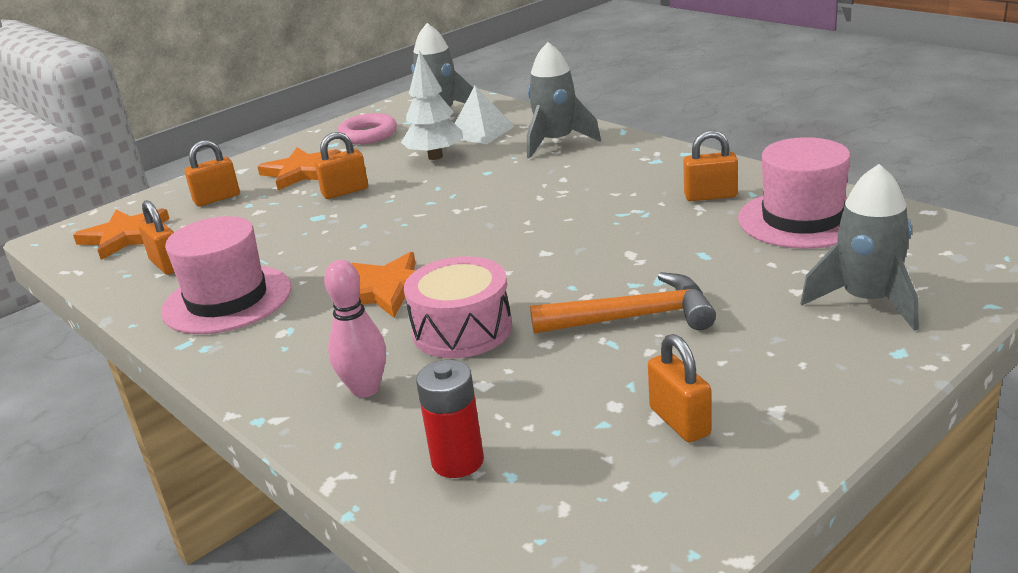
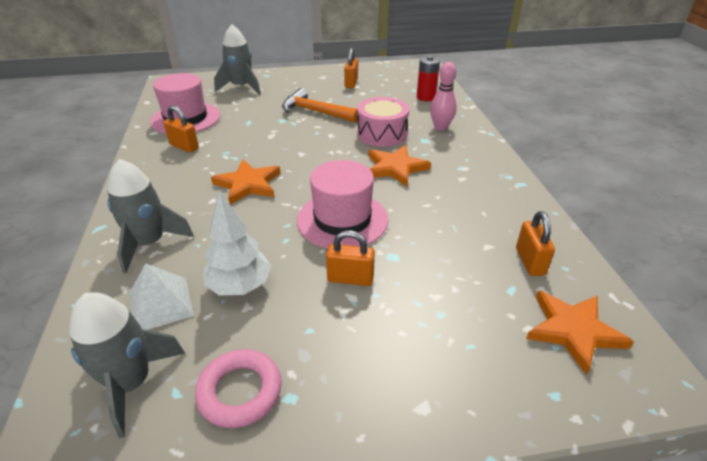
camera: 150 degrees left, 10 degrees up
(217, 199) = (469, 348): orange padlock -> none
(227, 300) = (489, 203): pink hat -> pink hat (342, 220)
(302, 172) = (363, 346): orange star -> orange star (248, 184)

